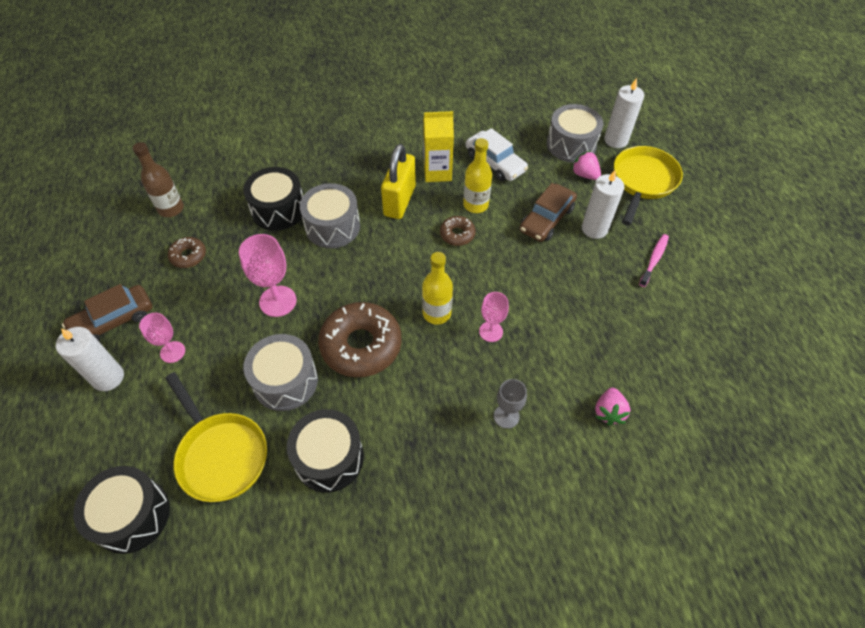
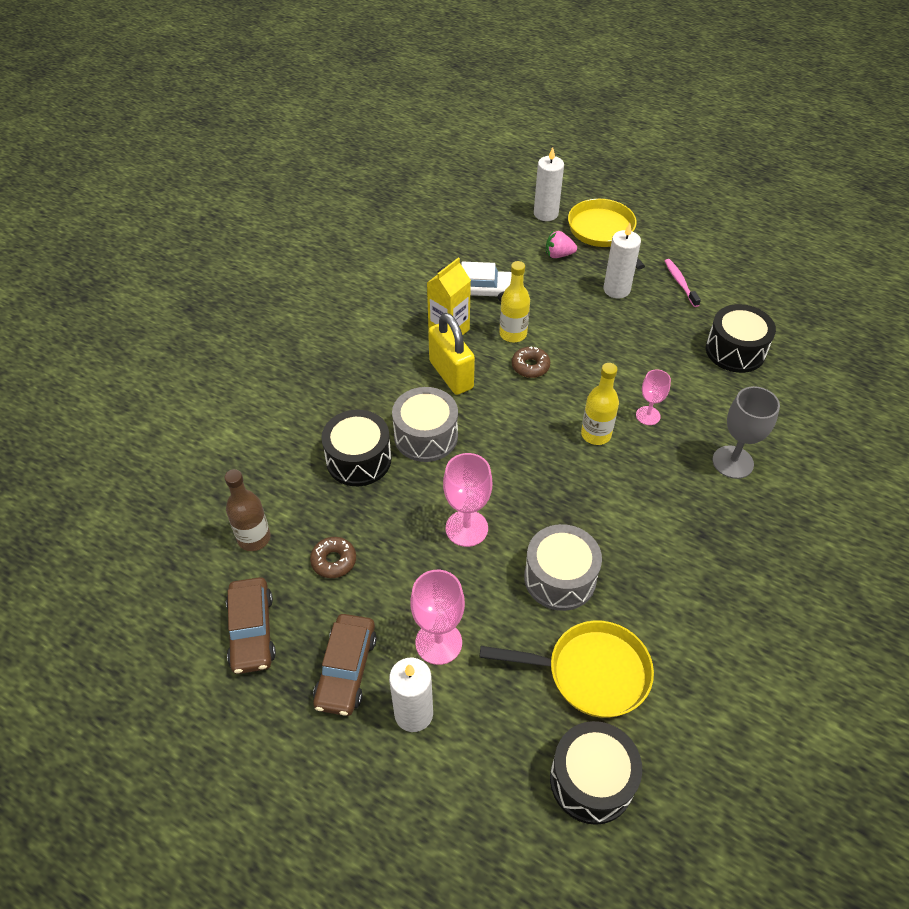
camera: 45 degrees left, 5 degrees down
(172, 352) = (438, 642): pink goblet -> pink goblet, size x1.59
(329, 458) = (666, 597): black drum -> black drum (735, 351)
(361, 345) = (576, 503): brown donut -> none
(506, 416) = (732, 462): grey goblet -> grey goblet, size x1.59
(546, 219) = (576, 307): brown car -> brown car (252, 631)
(571, 145) = (519, 239): grey drum -> none
(608, 412) = (783, 404): pink strawberry -> none

